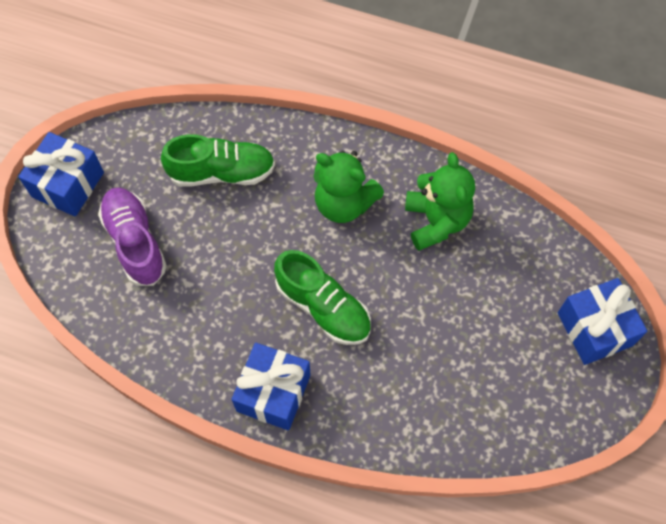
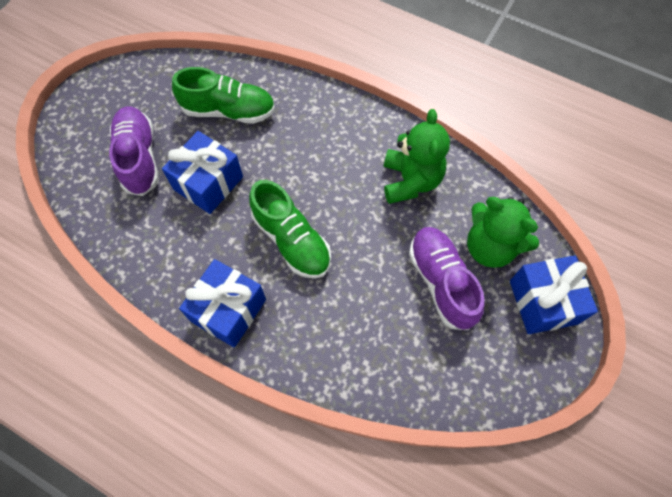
camera: 10 degrees right, 0 degrees up
(68, 184) = (95, 101): blue gift -> blue gift (208, 183)
(344, 203) = (330, 153): green teddy bear -> green teddy bear (490, 247)
(488, 325) = (441, 282): none -> purple shoe

